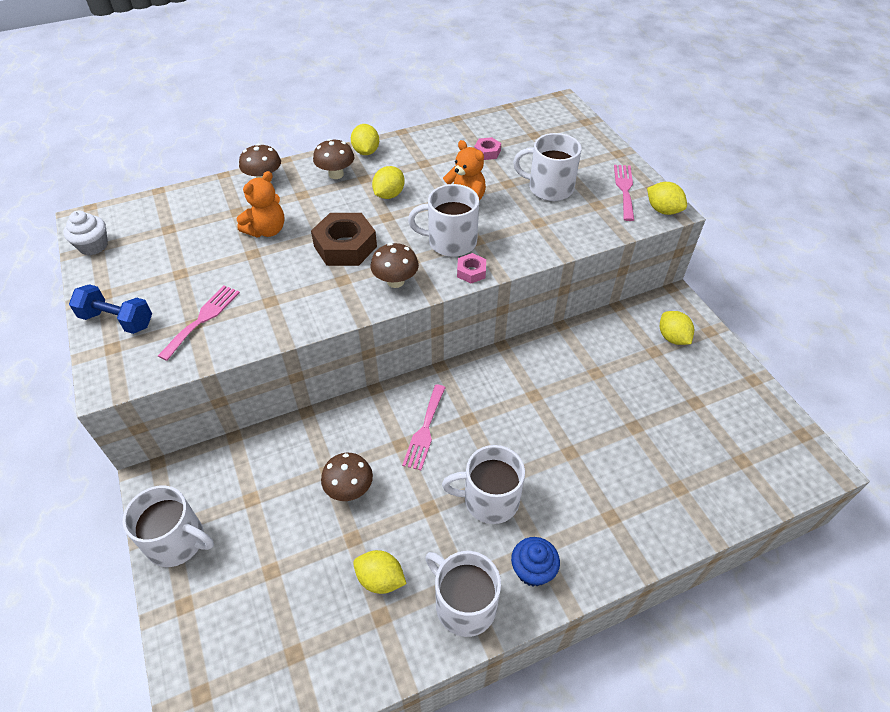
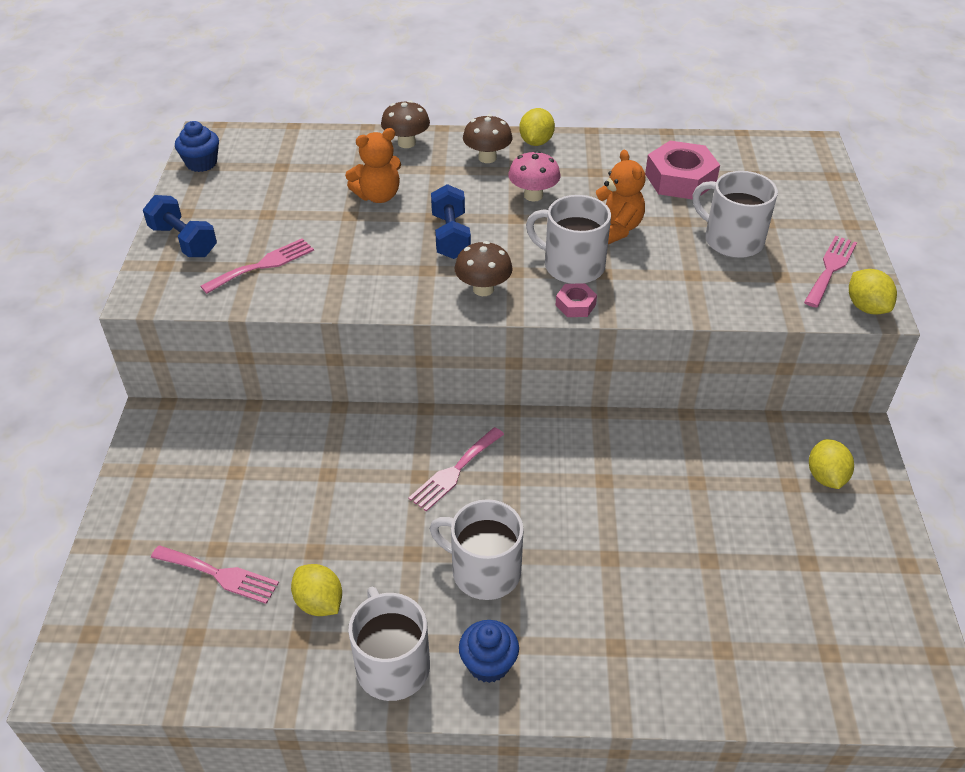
camera: 25 degrees right, 5 degrees down
(93, 246) = (201, 163): white cupcake -> blue cupcake
(177, 541) = (145, 484): white mug -> none
(286, 592) = (219, 575): none -> pink fork
(345, 246) = (451, 236): brown nut -> blue dumbbell
(349, 489) = (339, 501): brown mushroom -> none
(389, 195) = (533, 195): yellow lemon -> pink mushroom
(487, 152) = (680, 179): pink nut -> pink nut, size x2.01

